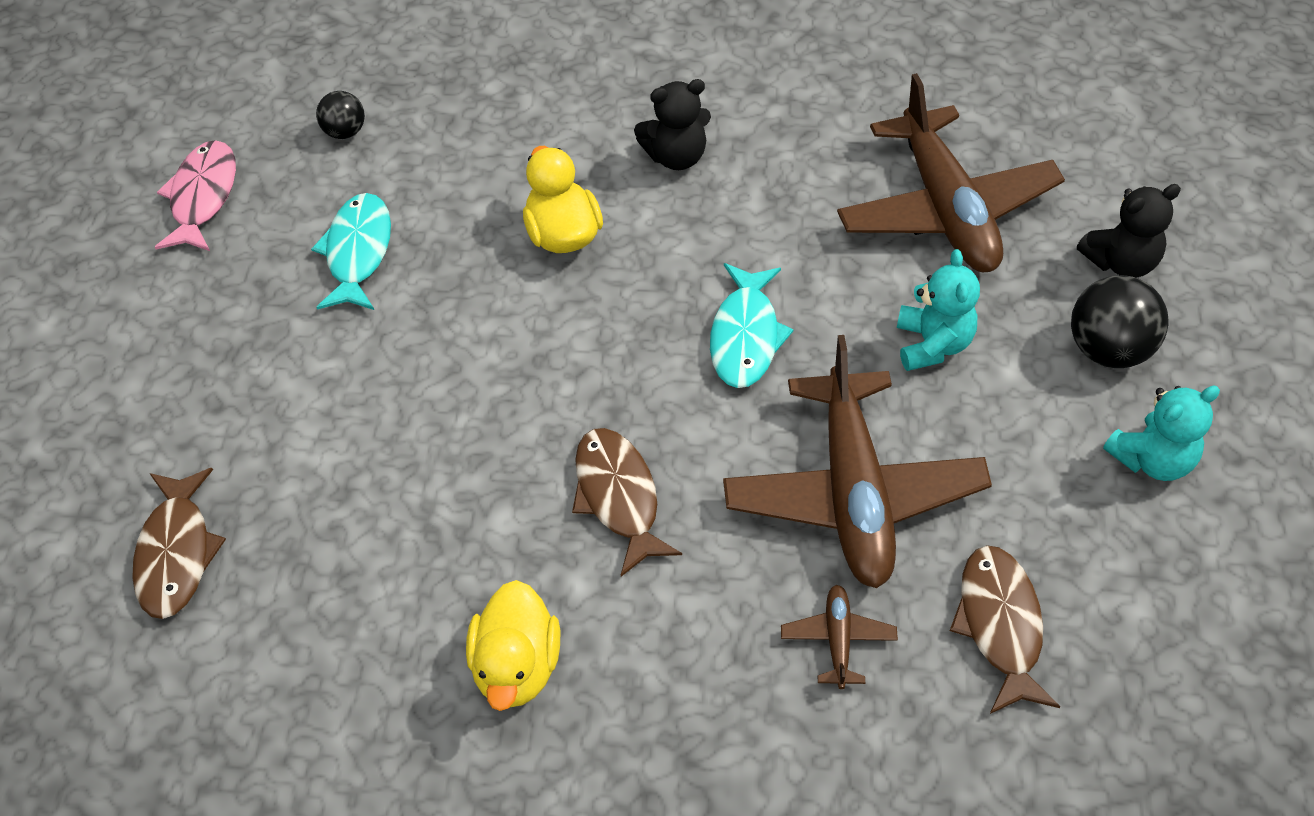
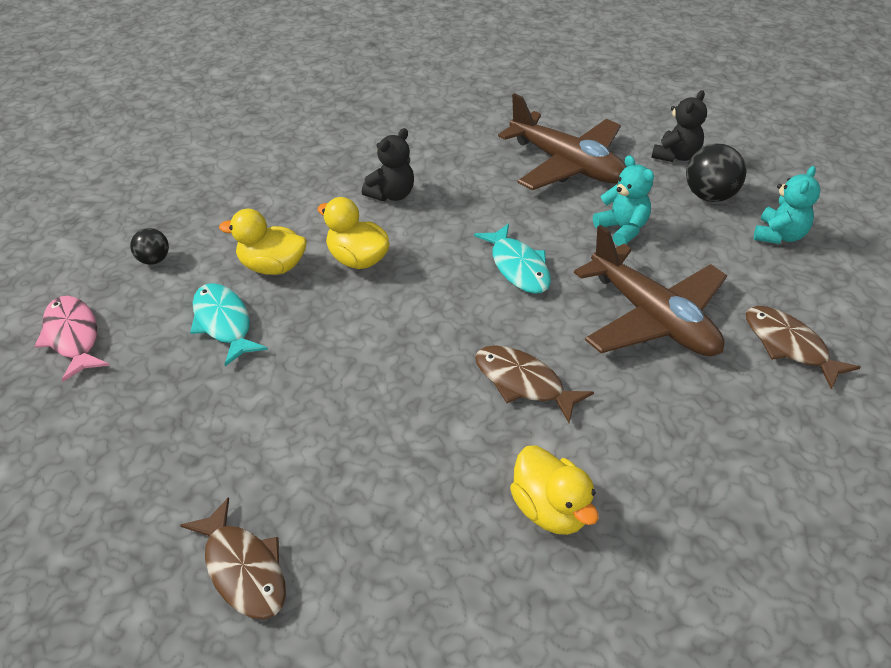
camera: 35 degrees left, 10 degrees down
(461, 200) = (272, 267): none -> yellow duck
(838, 640) = (718, 396): brown plane -> none

